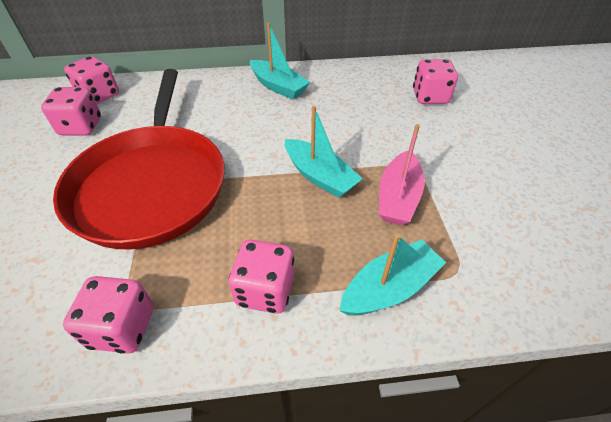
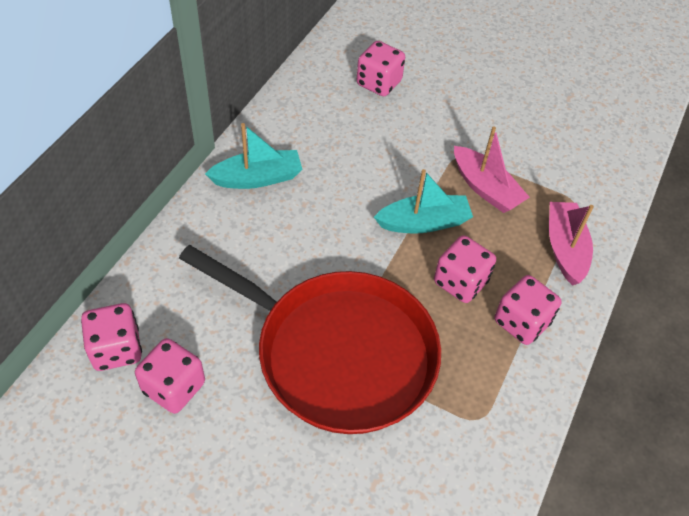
camera: 60 degrees left, 5 degrees up
(122, 327) = (499, 431): pink dice -> pink dice (460, 282)
(389, 288) = (565, 248): turquoise boat -> pink boat

